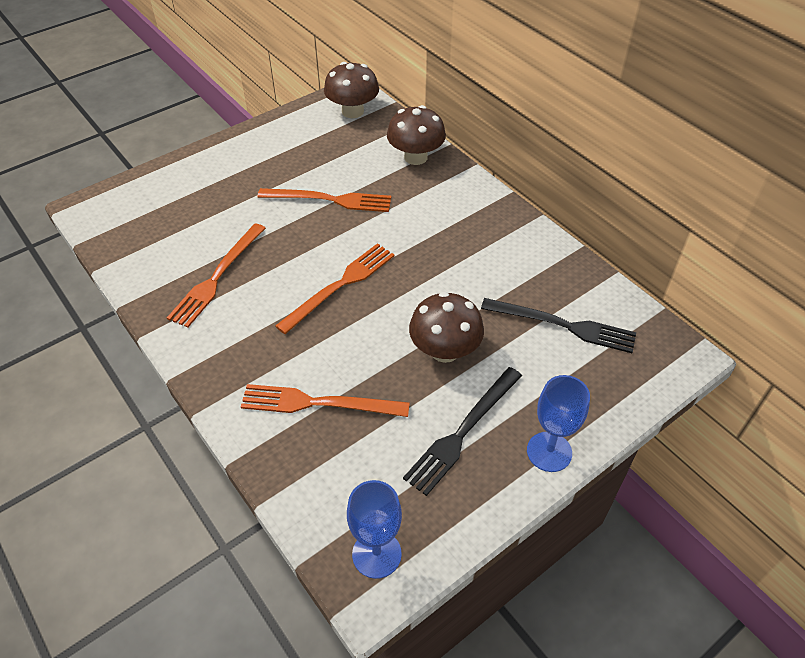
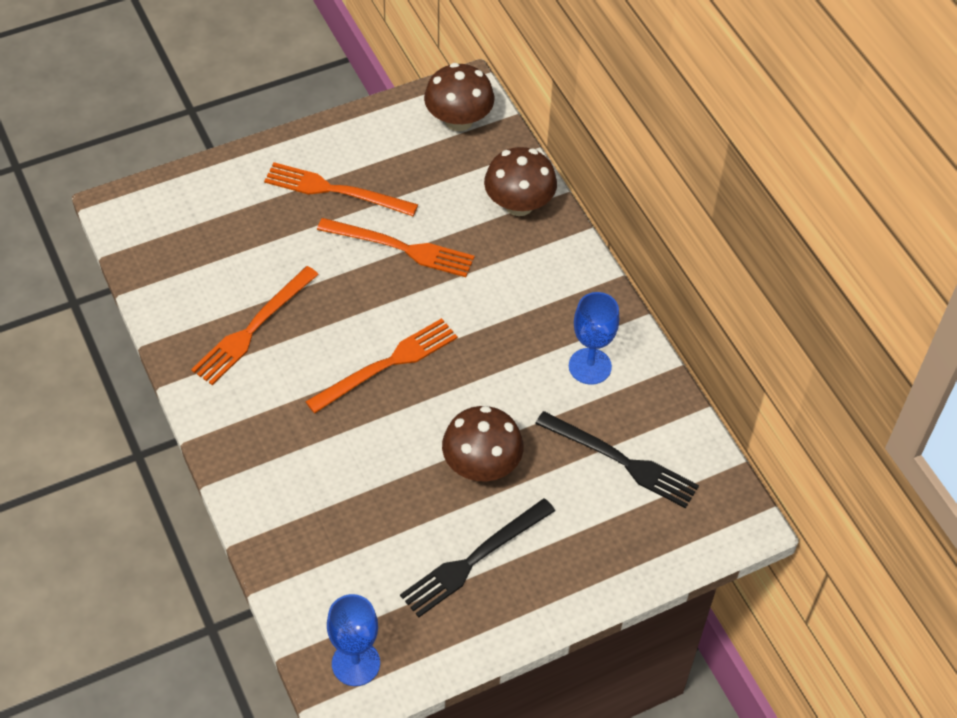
camera: 10 degrees right, 5 degrees up
(318, 403) = (333, 499): orange fork -> orange fork (335, 190)
(549, 452) = (556, 598): blue goblet -> blue goblet (590, 366)

